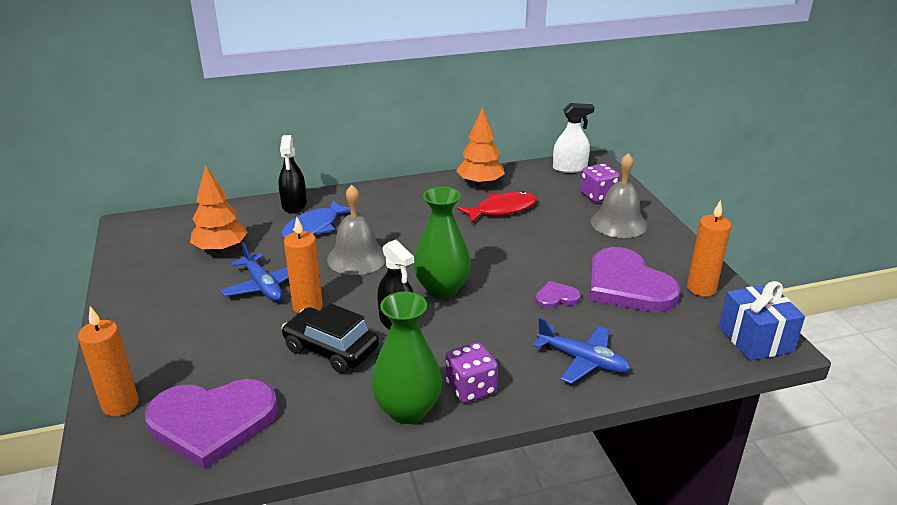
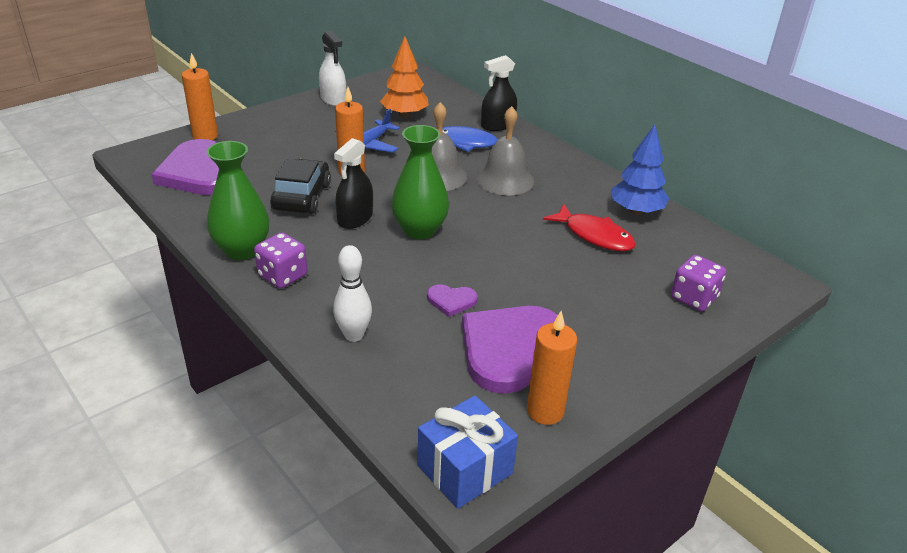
camera: 65 degrees right, 5 degrees up
(480, 183) = (636, 211): orange tree -> blue tree
(556, 297) = (451, 301): purple heart -> purple heart turned 135 degrees clockwise
(569, 168) = (742, 266): white spray bottle -> white spray bottle (333, 99)
(583, 360) = (354, 335): blue plane -> white bowling pin
(618, 223) = (642, 324): grey bell -> grey bell (505, 179)

